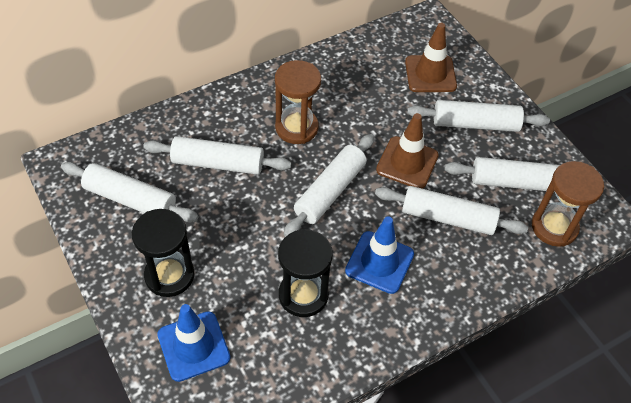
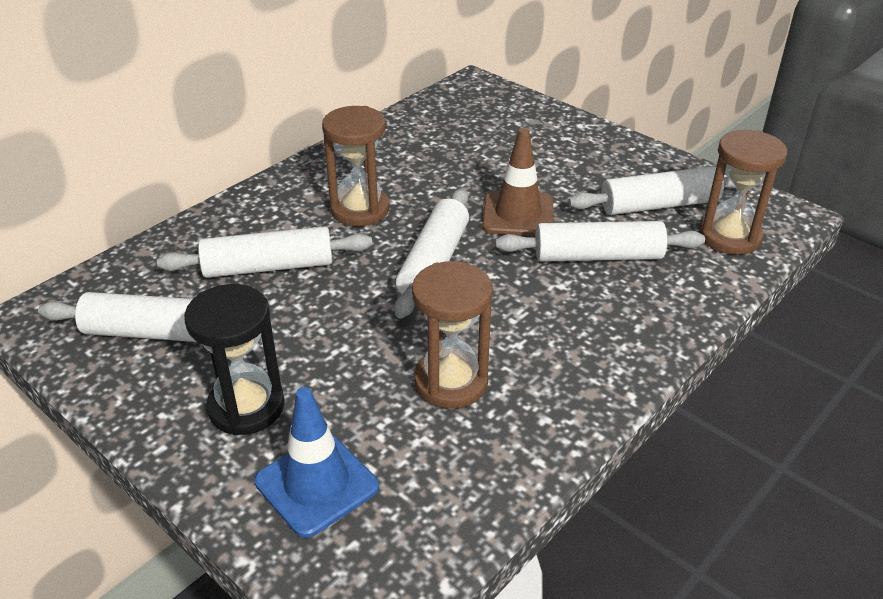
camera: 15 degrees left, 15 degrees down
(303, 295) = (451, 382): black hourglass -> brown hourglass
(379, 262) = (536, 321): blue traffic cone -> none
(430, 74) = (502, 129): brown traffic cone -> none
(475, 124) = (580, 162): white rolling pin -> none

